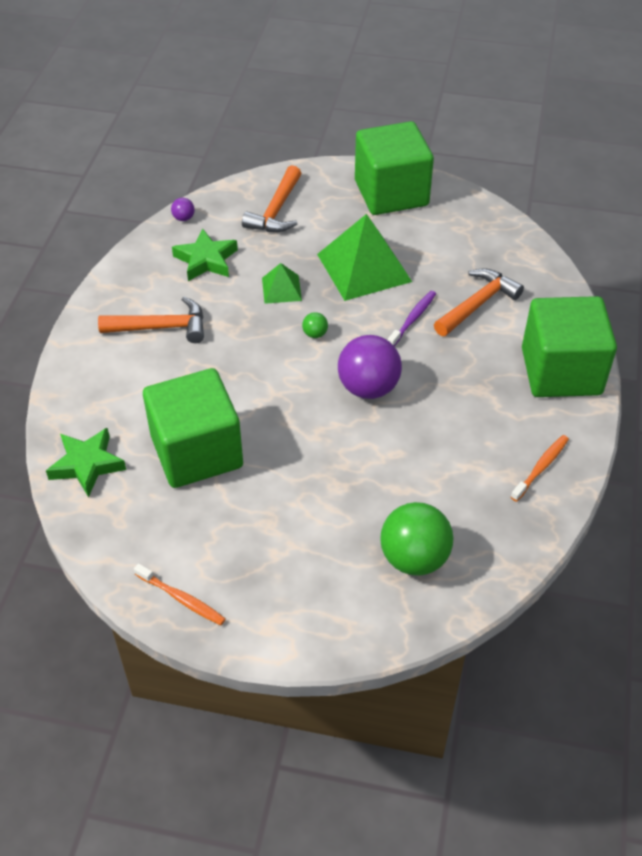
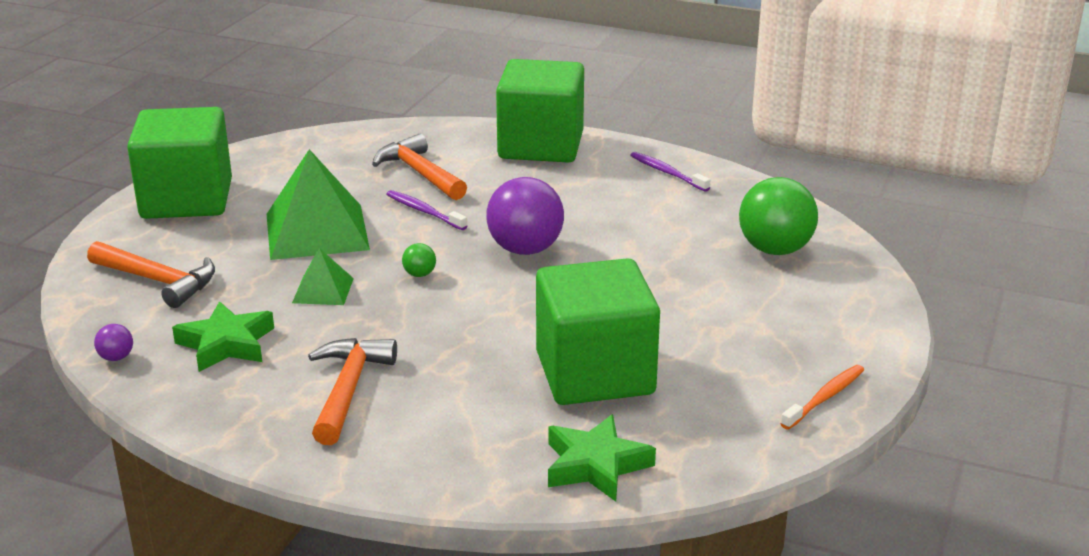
camera: 80 degrees left, 20 degrees down
(541, 467) = (667, 173): orange toothbrush -> purple toothbrush

